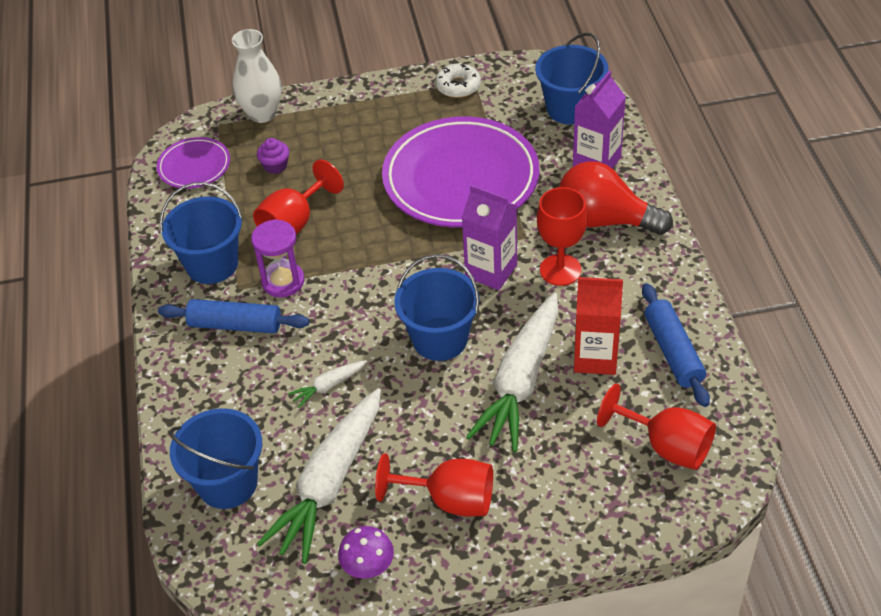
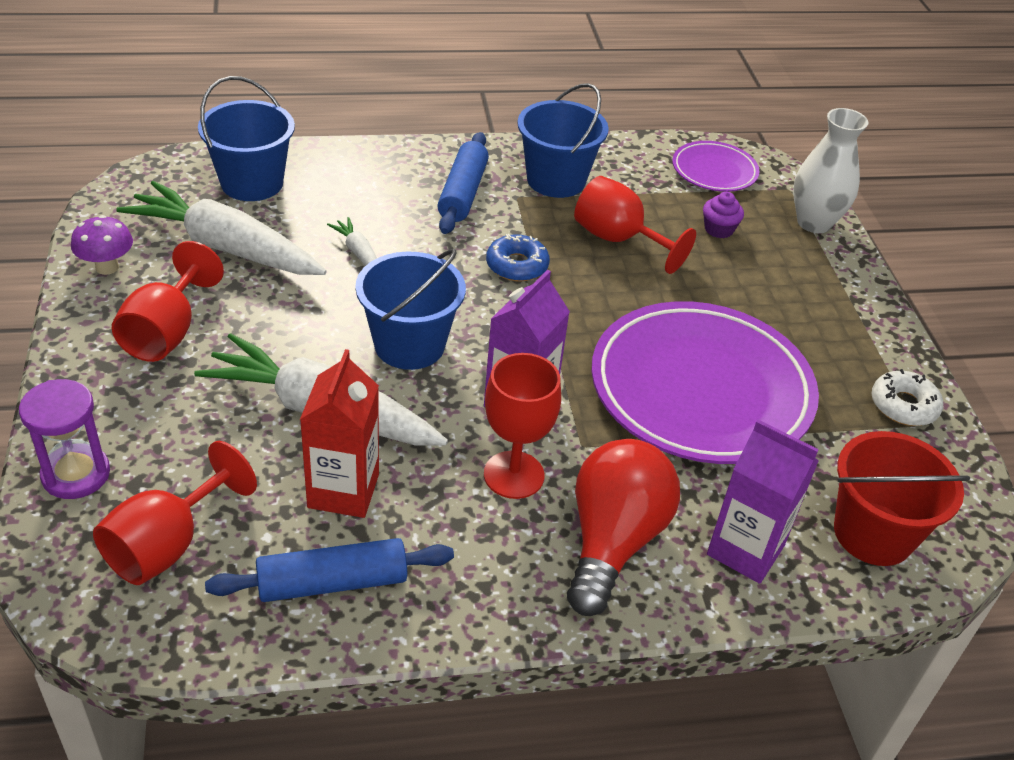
camera: 85 degrees right, 5 degrees down
(283, 281) = (523, 228): purple hourglass -> purple hourglass (76, 474)
(334, 282) = (517, 265): none -> blue donut
(570, 108) = (873, 533): blue bucket -> red bucket

